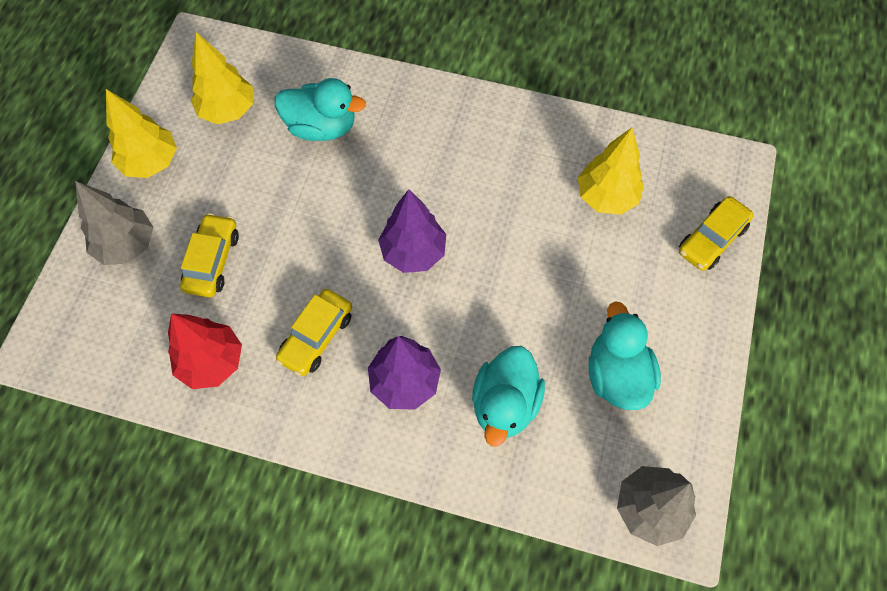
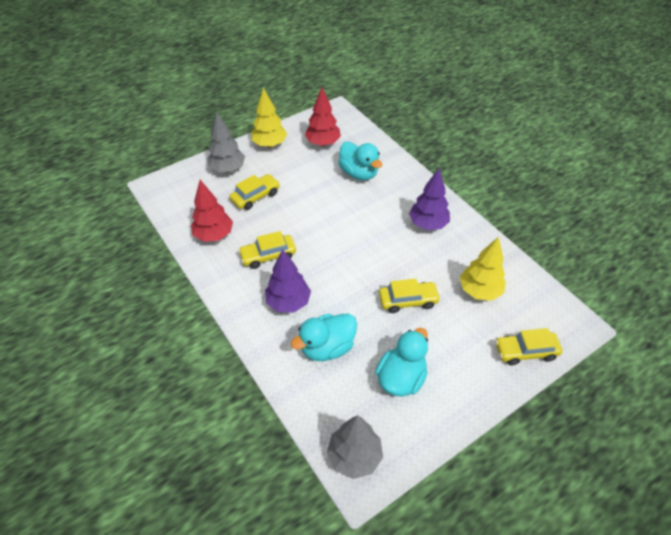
camera: 40 degrees right, 15 degrees down
(227, 110) = (323, 143): yellow tree -> red tree
(413, 252) = (349, 250): purple tree -> purple tree (428, 224)
(541, 270) = (408, 301): none -> yellow car

